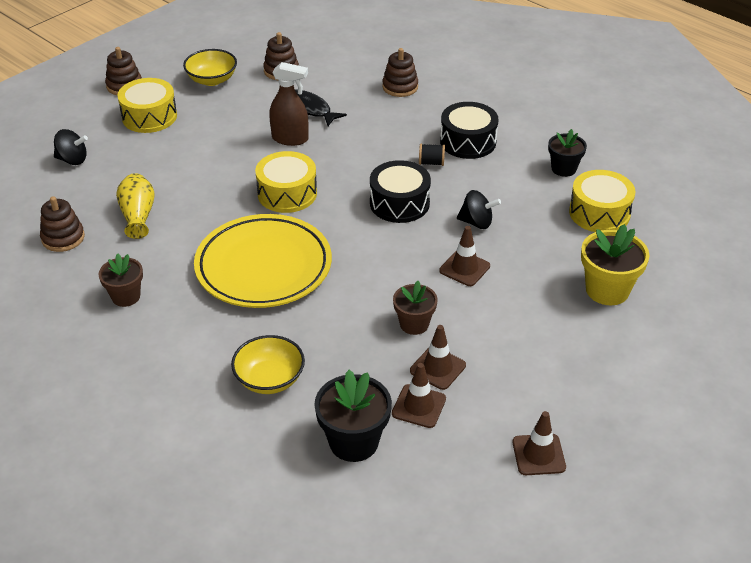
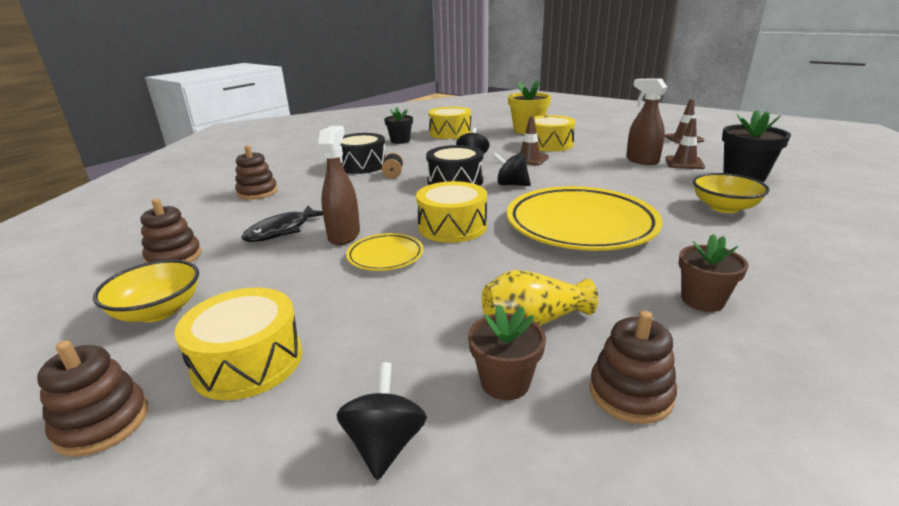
camera: 95 degrees left, 15 degrees down
(247, 159) = (385, 256): none -> yellow plate
(378, 241) = (511, 184): none -> black spinning top
(414, 324) = (604, 168): brown flower pot -> brown flower pot (505, 382)
(437, 368) = (641, 160): brown traffic cone -> brown spray bottle
(527, 298) = (549, 144): none -> yellow drum

